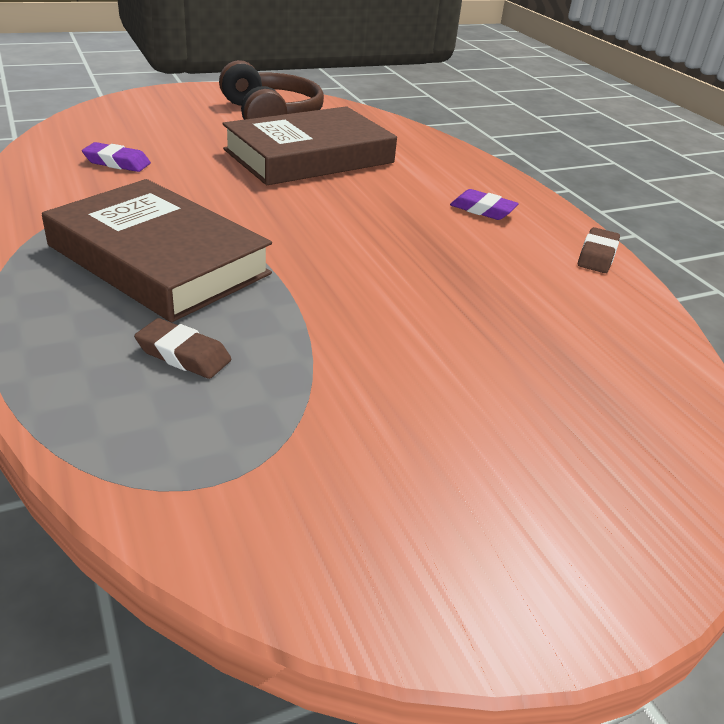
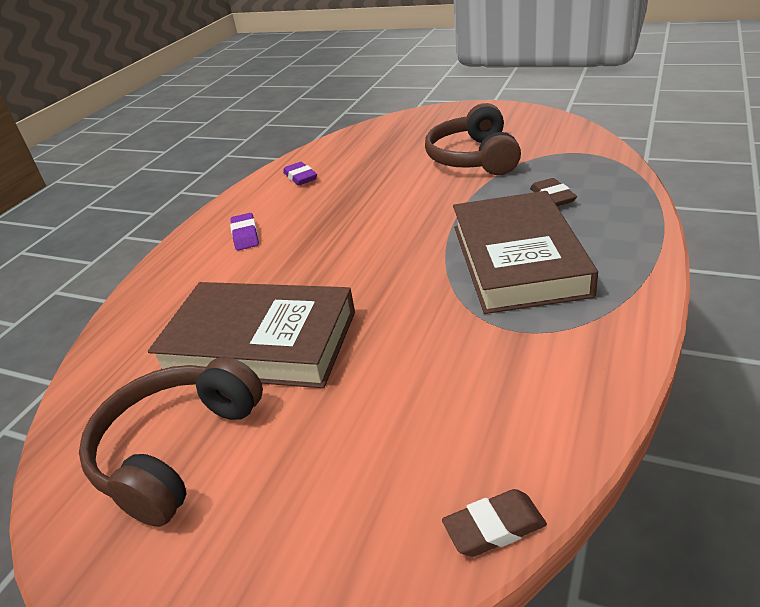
camera: 125 degrees left, 0 degrees up
(117, 162) = (459, 405): purple eraser -> purple eraser (300, 177)
(395, 400) = (473, 158): none -> brown headphones
(597, 255) = (254, 188): brown eraser -> brown eraser (494, 527)

